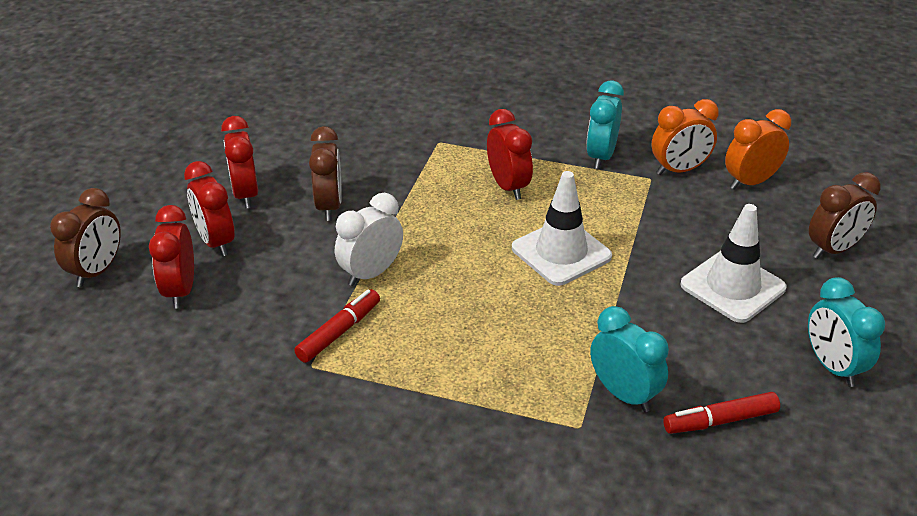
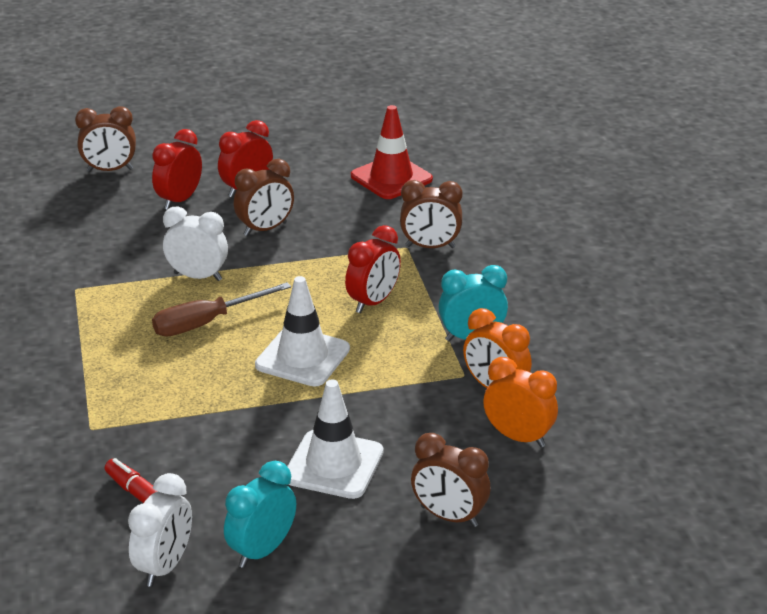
camera: 60 degrees right, 5 degrees down
(180, 290) = (115, 208): red clock -> none
(319, 112) = (391, 178): none -> red traffic cone
(339, 332) = (119, 287): red marker -> none
(450, 130) = (430, 247): none -> brown clock
(457, 292) = (206, 323): none -> brown screwdriver
(623, 394) = (142, 440): turquoise clock -> none
(829, 437) = (165, 566): none -> white clock

